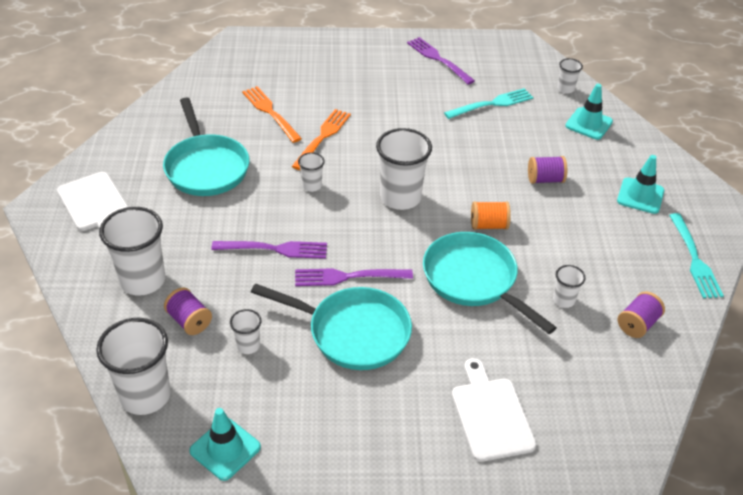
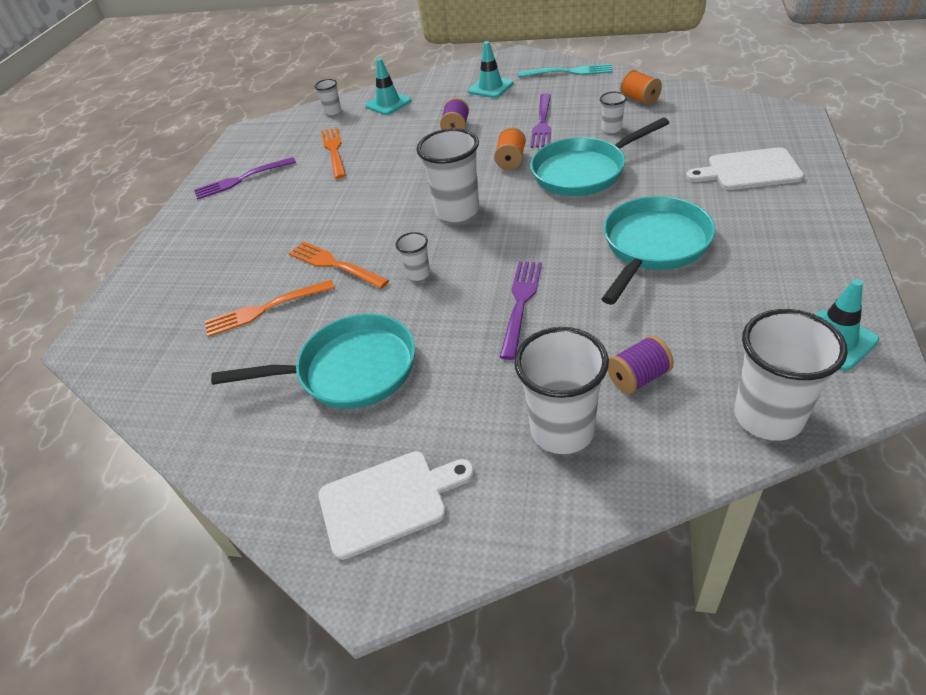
camera: 70 degrees left, 0 degrees up
(248, 345) = (677, 324): white cup -> none
(348, 277) = (572, 248): purple fork -> purple fork (542, 123)
(492, 104) = (334, 151): turquoise fork -> orange fork
(637, 324) = (639, 99): purple spool -> orange spool

